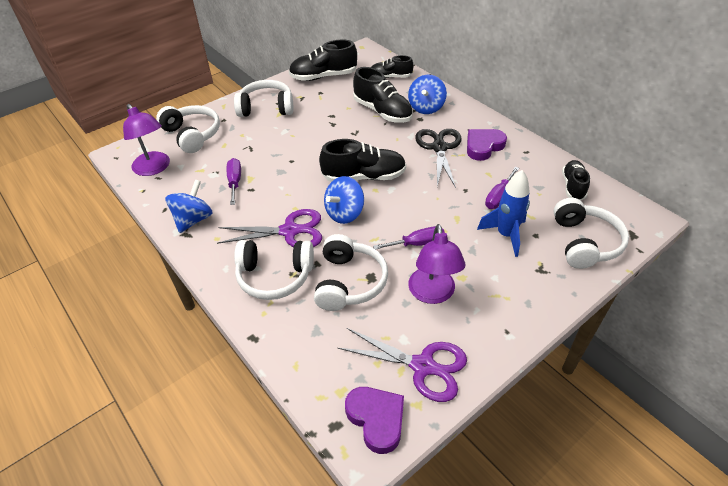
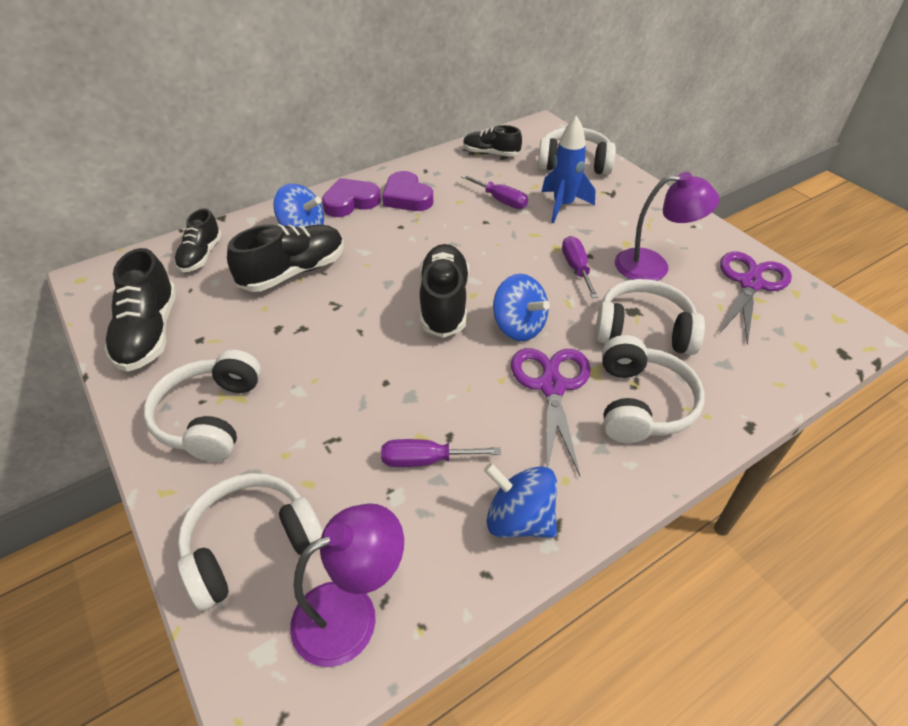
camera: 85 degrees left, 0 degrees up
(376, 419) = (824, 322): purple heart -> purple heart (350, 202)
(439, 148) = (399, 230): black scissors -> none

